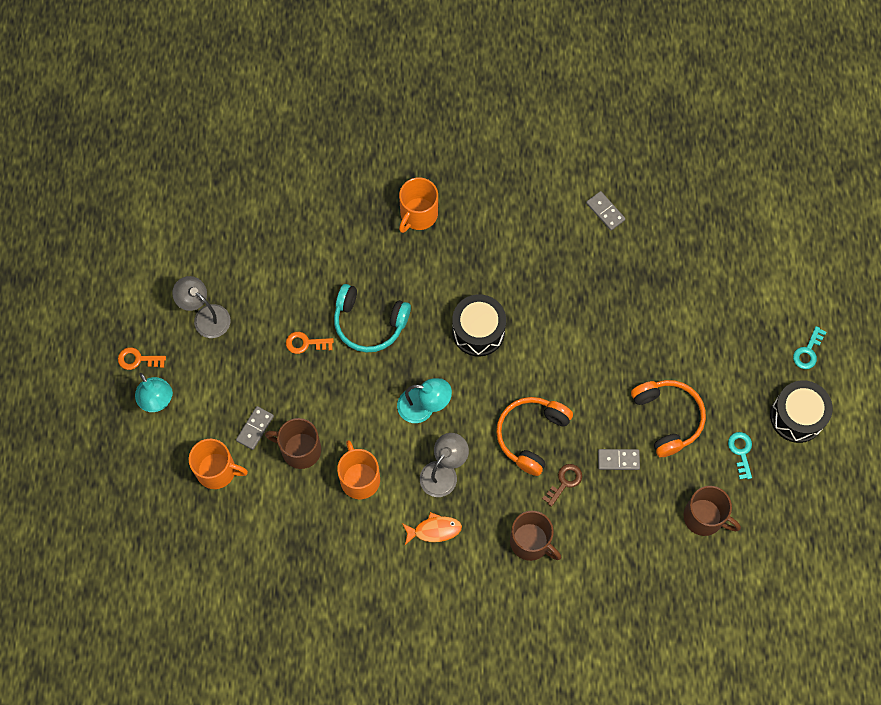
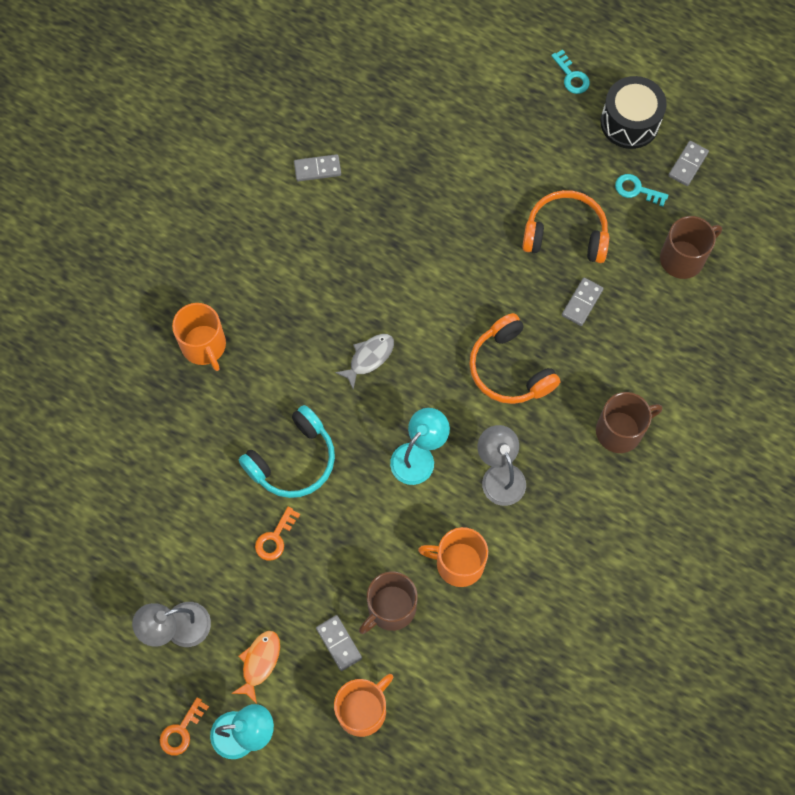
camera: 60 degrees left, 0 degrees up
(434, 530) = (556, 518): orange fish -> orange fish (259, 662)
(478, 331) = (369, 358): black drum -> grey fish
(564, 482) = (576, 365): brown key -> none
(789, 480) = (687, 164): none -> grey domino

